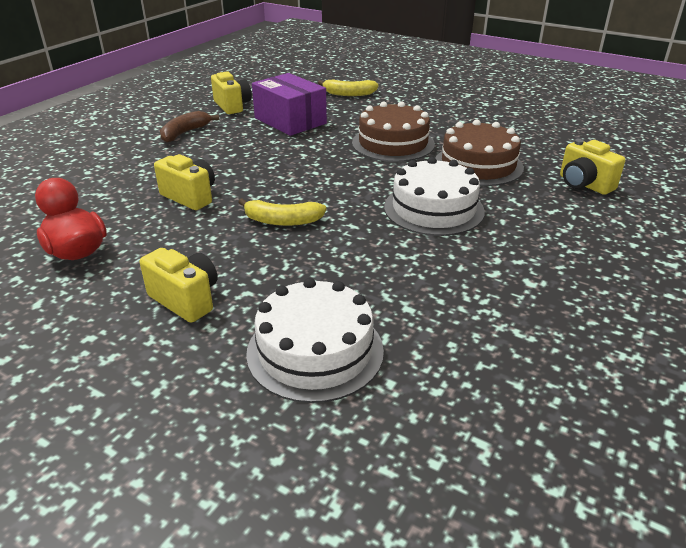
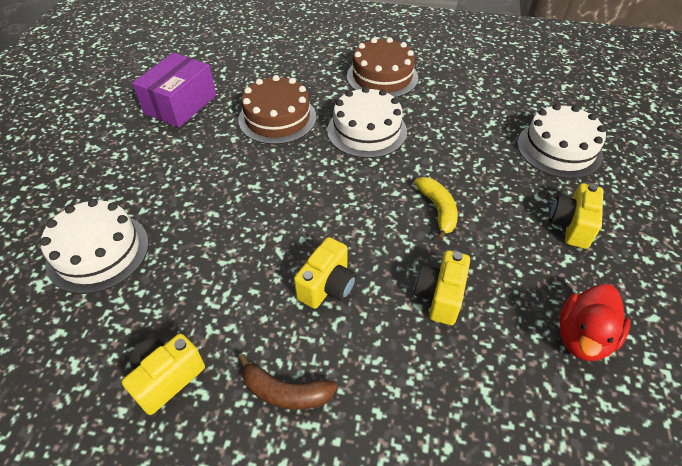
camera: 110 degrees left, 15 degrees up
(290, 121) = (210, 284): purple box -> purple box (180, 104)
(348, 94) = (98, 252): yellow banana -> white cake
(393, 143) = (249, 177): brown cake -> brown cake (382, 77)
(584, 184) = (289, 67): yellow camera -> yellow camera (327, 286)

